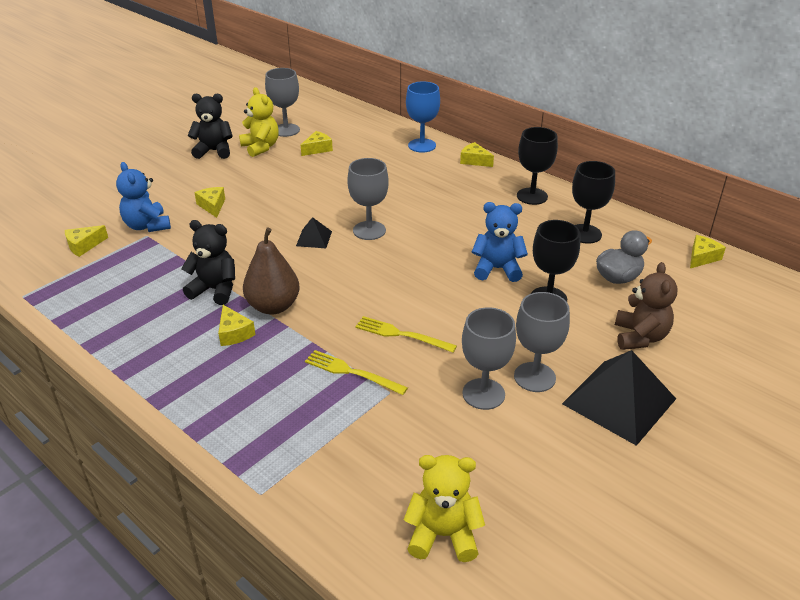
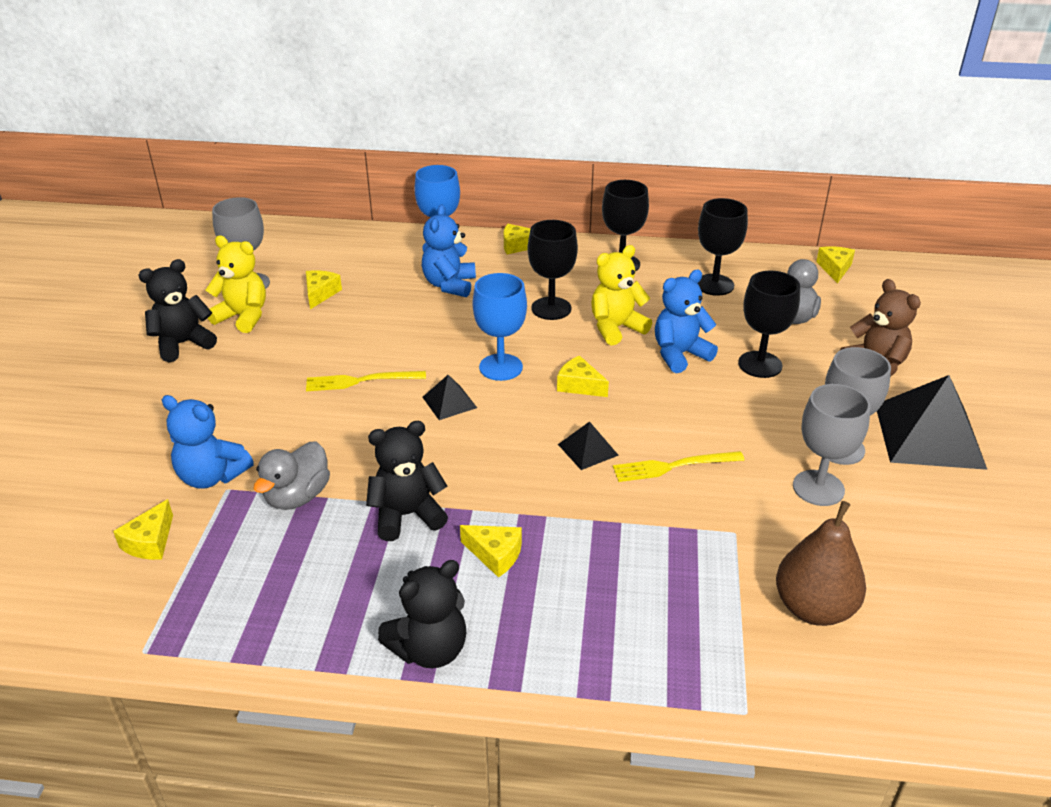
camera: 35 degrees left, 0 degrees up
(141, 364) = (430, 649): none -> black teddy bear
(174, 254) = (297, 496): none -> grey duck
(212, 206) = (271, 414): yellow cheese -> yellow cheese (579, 385)
(273, 306) = (501, 501): brown pear -> brown pear (813, 608)
(352, 372) = (674, 531): yellow fork -> yellow fork (361, 381)
(360, 300) = (587, 449): none -> black pyramid
(369, 230) = (501, 367): grey goblet -> blue goblet
(399, 170) = (449, 285): none -> blue teddy bear
(443, 535) = (949, 645): yellow teddy bear -> yellow teddy bear (616, 328)
(446, 207) = (551, 308): none -> black goblet

